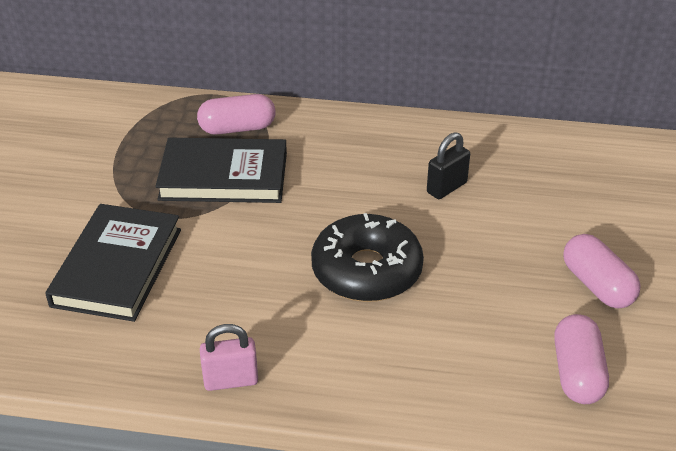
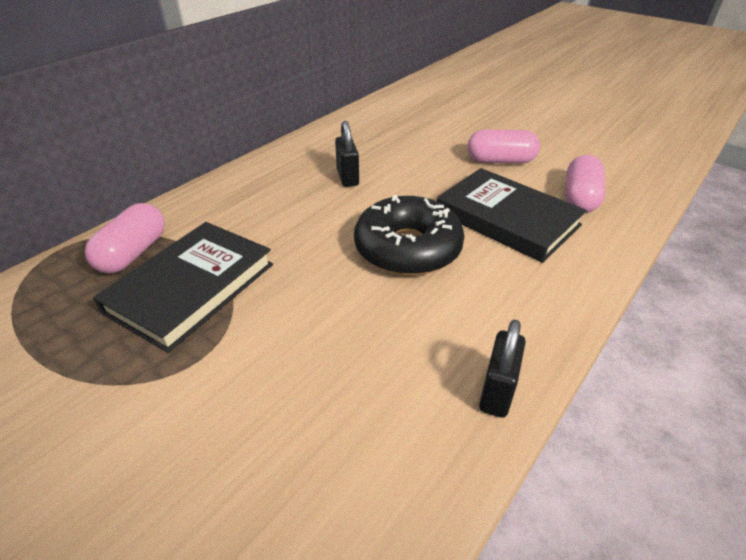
camera: 60 degrees left, 0 degrees up
(117, 267) = (243, 433): black book -> black book (507, 219)
(231, 380) = (497, 392): pink padlock -> black padlock
(577, 373) = (580, 198): pink capsule -> pink capsule turned 75 degrees clockwise

